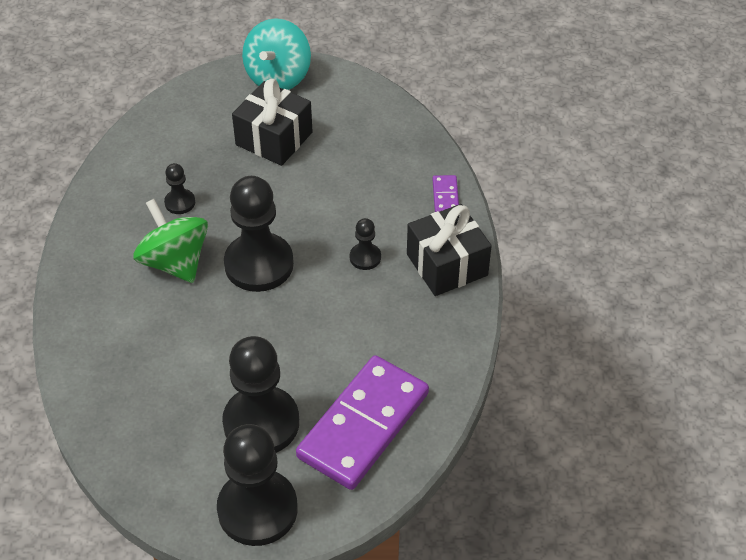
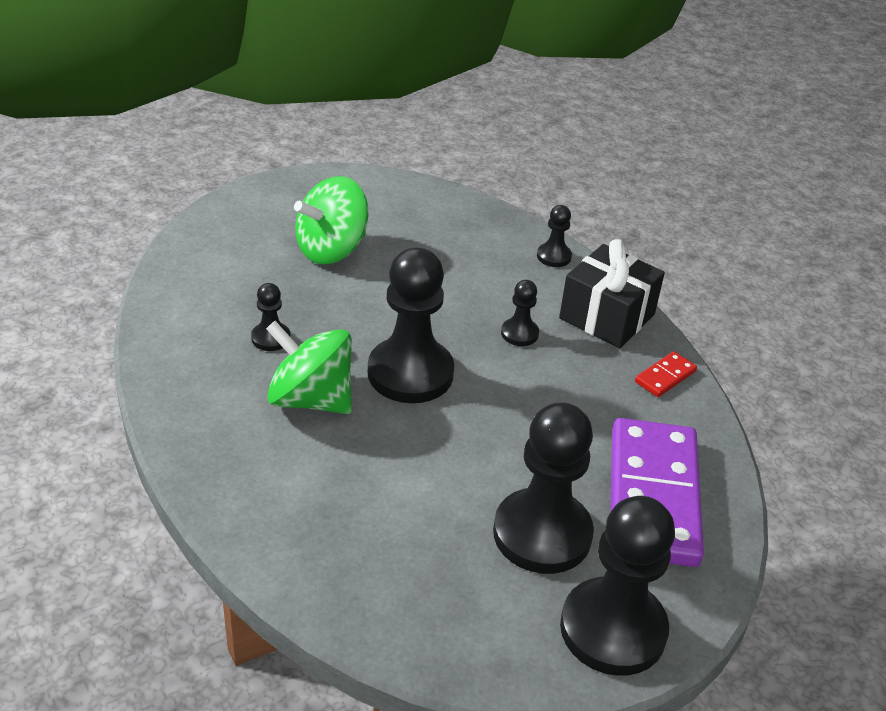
camera: 30 degrees left, 10 degrees down
(274, 138) = (332, 250): black gift -> green spinning top
(278, 77) = (291, 193): turquoise spinning top -> none
(445, 196) = (554, 256): purple domino -> black pawn
(452, 332) = (665, 376): none -> red domino

